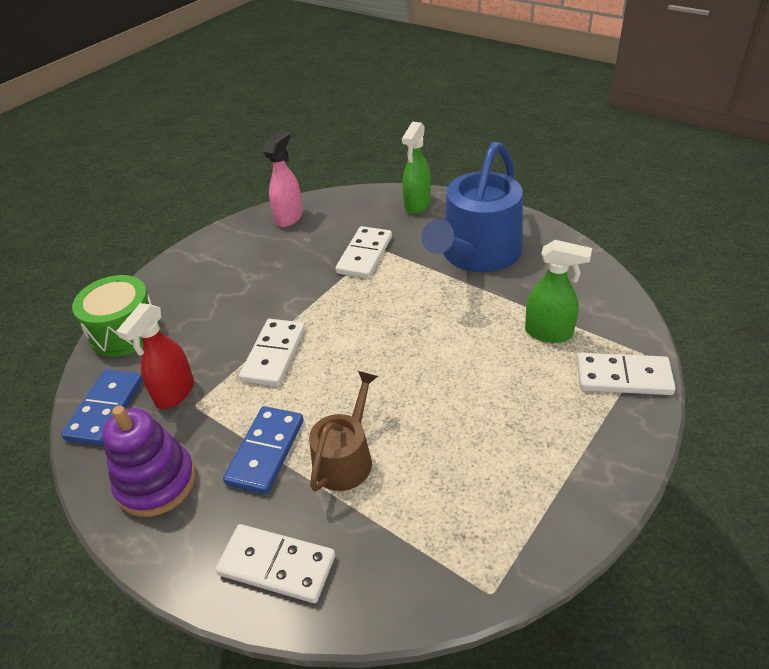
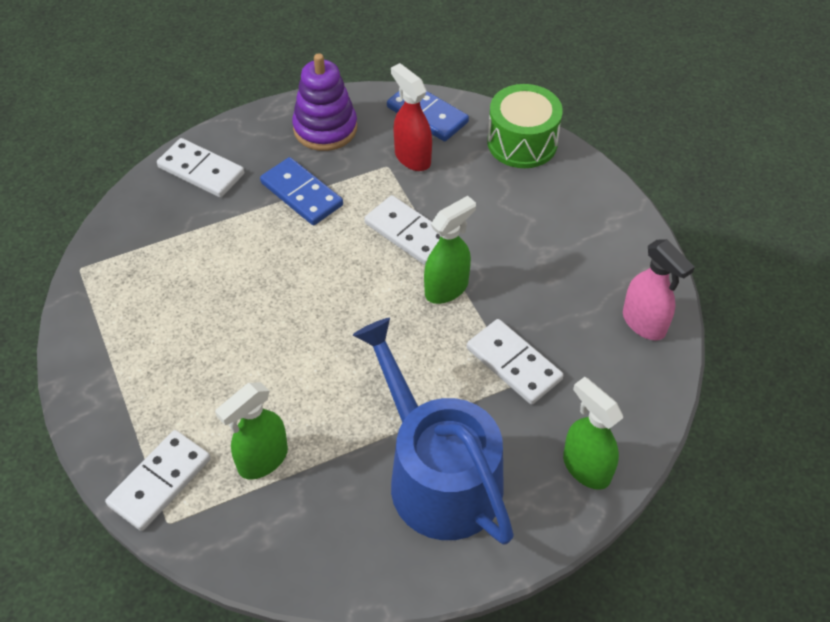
camera: 115 degrees right, 10 degrees up
(276, 565) = (201, 171): white domino -> white domino turned 75 degrees clockwise
(320, 309) = (447, 288): none -> green spray bottle
(345, 458) = (254, 238): brown watering can -> none

